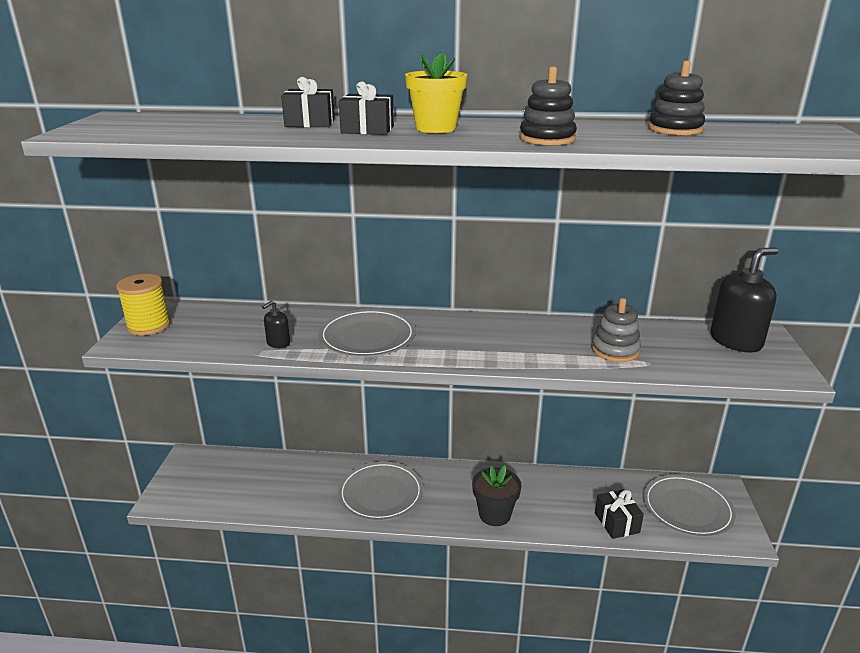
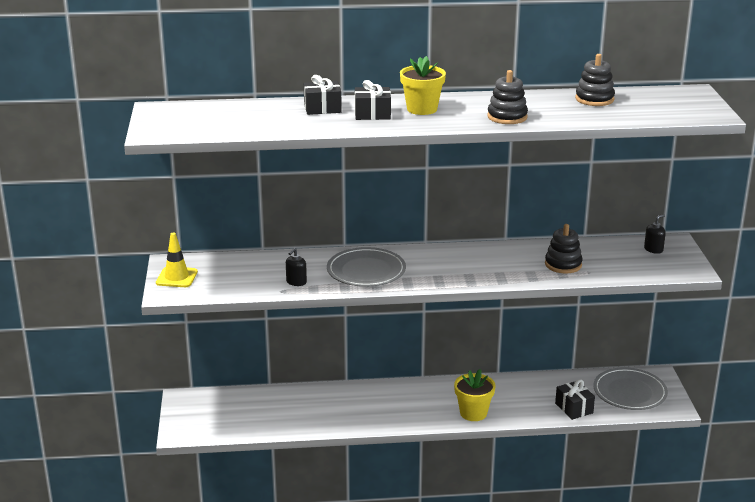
camera: 10 degrees left, 0 degrees up
(148, 326) = (176, 277): yellow spool -> yellow traffic cone
(381, 494) = (372, 408): grey plate -> none
(494, 514) = (473, 413): black flower pot -> yellow flower pot
(615, 350) = (563, 264): grey stacking toy -> black stacking toy
(736, 341) = (653, 249): black soap dispenser -> black soap dispenser, size x0.49

